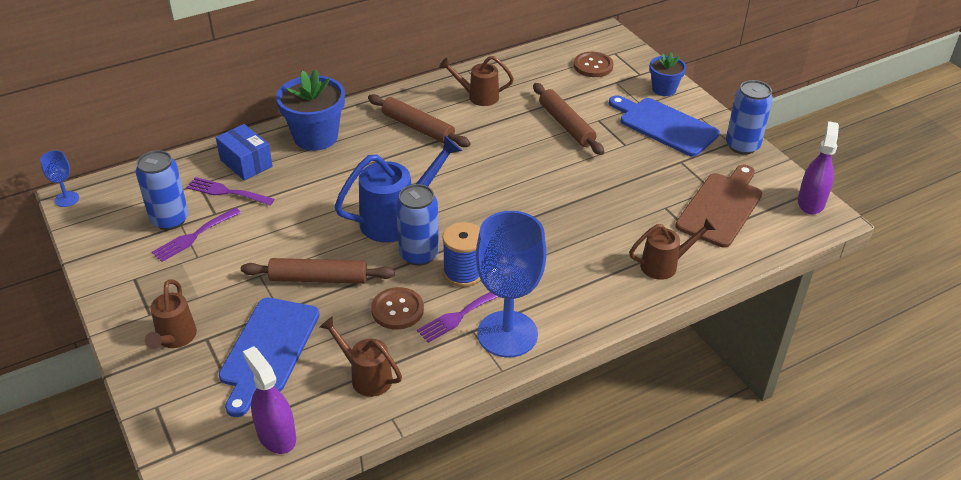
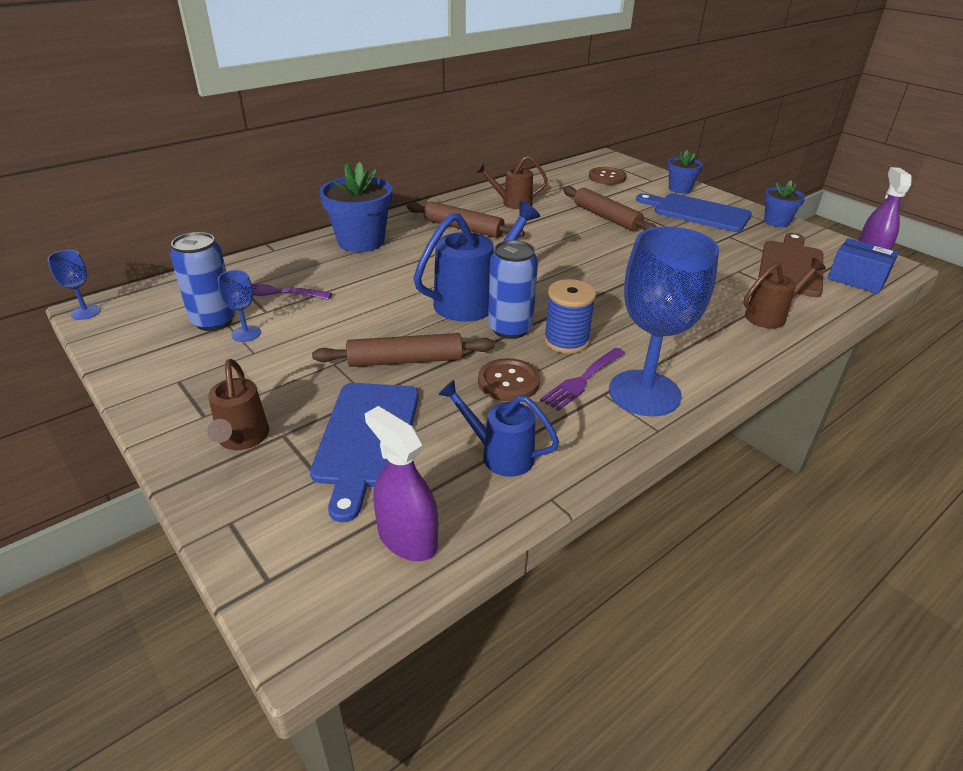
camera: 10 degrees left, 5 degrees down
(194, 236) = (246, 334): purple fork -> blue goblet
(246, 163) = (292, 267): blue box -> blue box (856, 279)
(366, 377) = (500, 455): brown watering can -> blue watering can
(742, 146) = (776, 221): blue can -> blue flower pot

